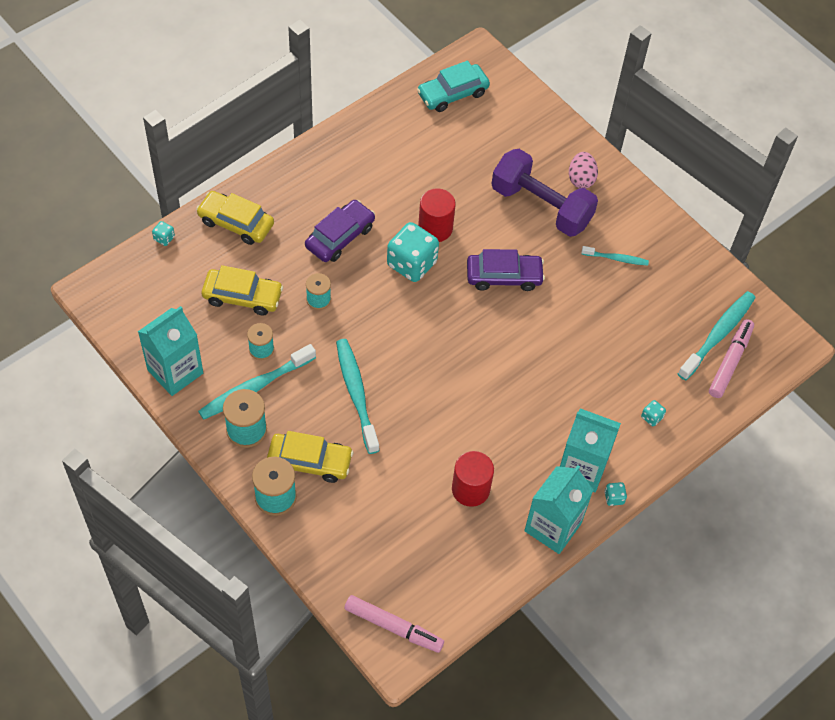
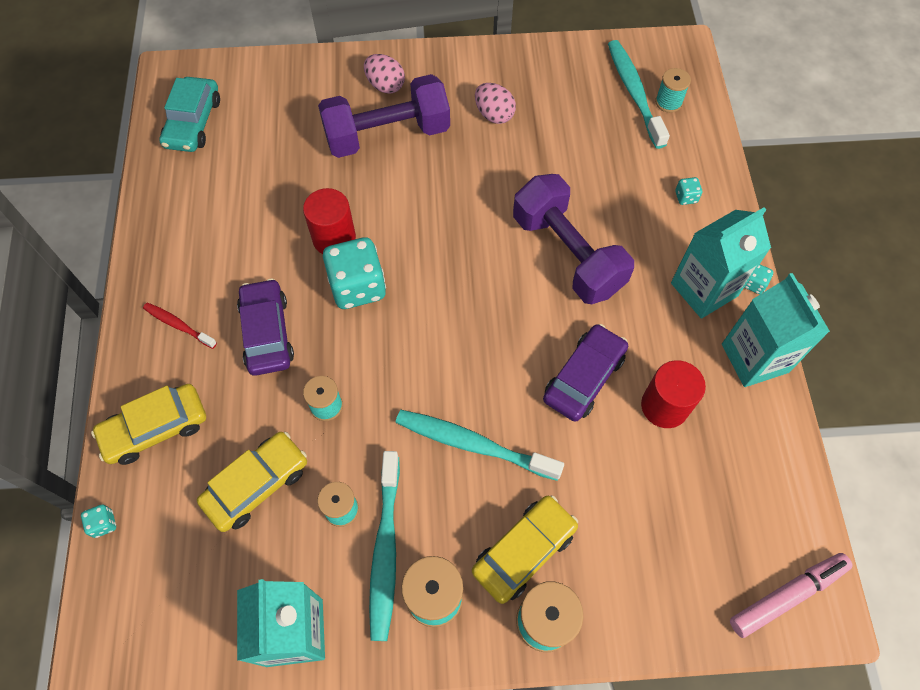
camera: 50 degrees left, 5 degrees up
(307, 188) = (179, 325): none -> red toothbrush
(504, 276) = (440, 216): purple car -> purple car (584, 377)
(539, 369) = (567, 254): none -> purple dumbbell
(616, 258) = (494, 115): turquoise toothbrush -> pink egg
(730, 362) = (668, 102): pink marker -> turquoise spool

